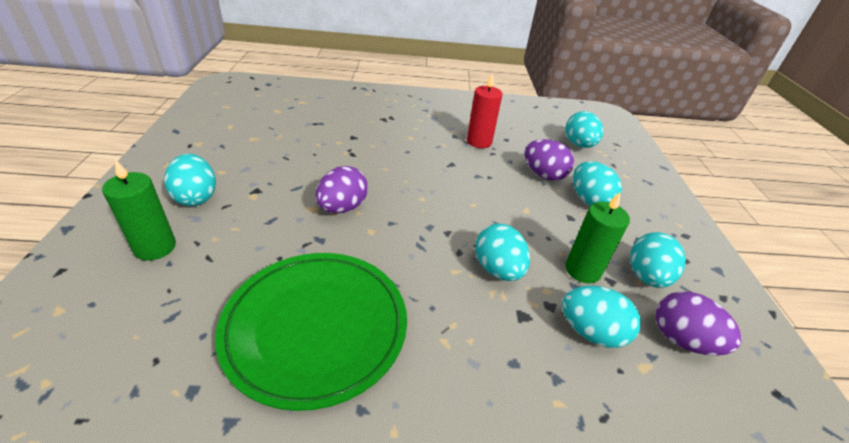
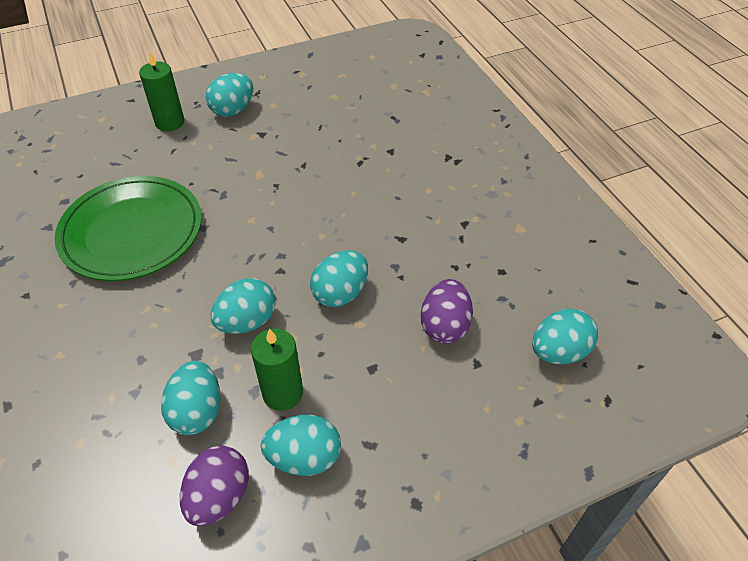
camera: 70 degrees right, 10 degrees up
(342, 207) = (271, 190): purple egg -> none
(479, 142) = (471, 248): red candle -> none
(589, 200) = (422, 382): turquoise egg -> turquoise egg (340, 293)

